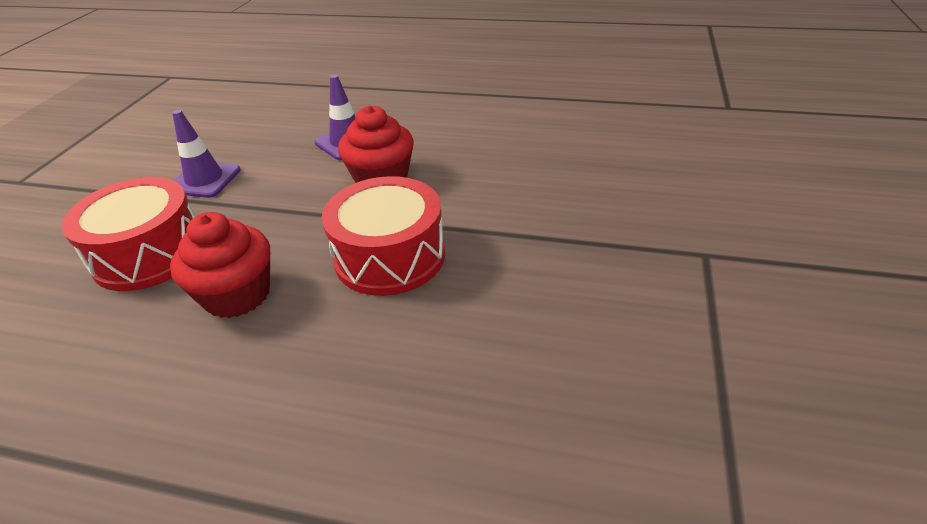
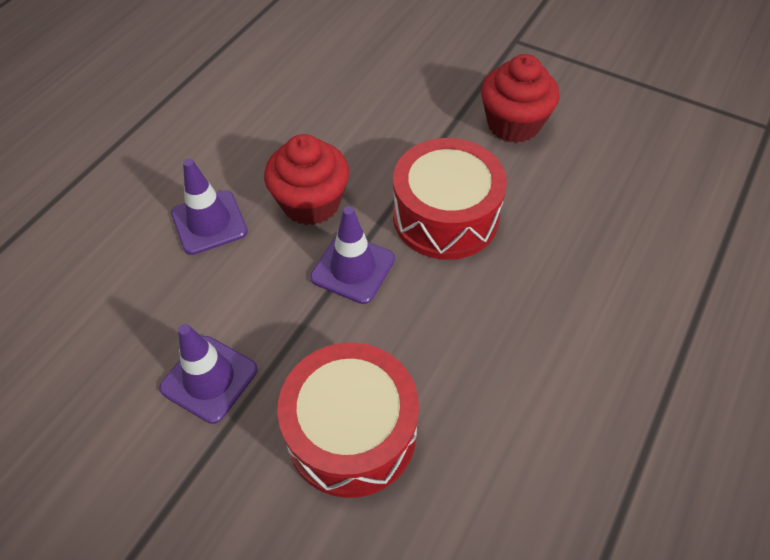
camera: 75 degrees left, 15 degrees up
(237, 295) = (458, 341): red cupcake -> red cupcake (513, 124)
(314, 217) = (353, 268): none -> purple traffic cone

